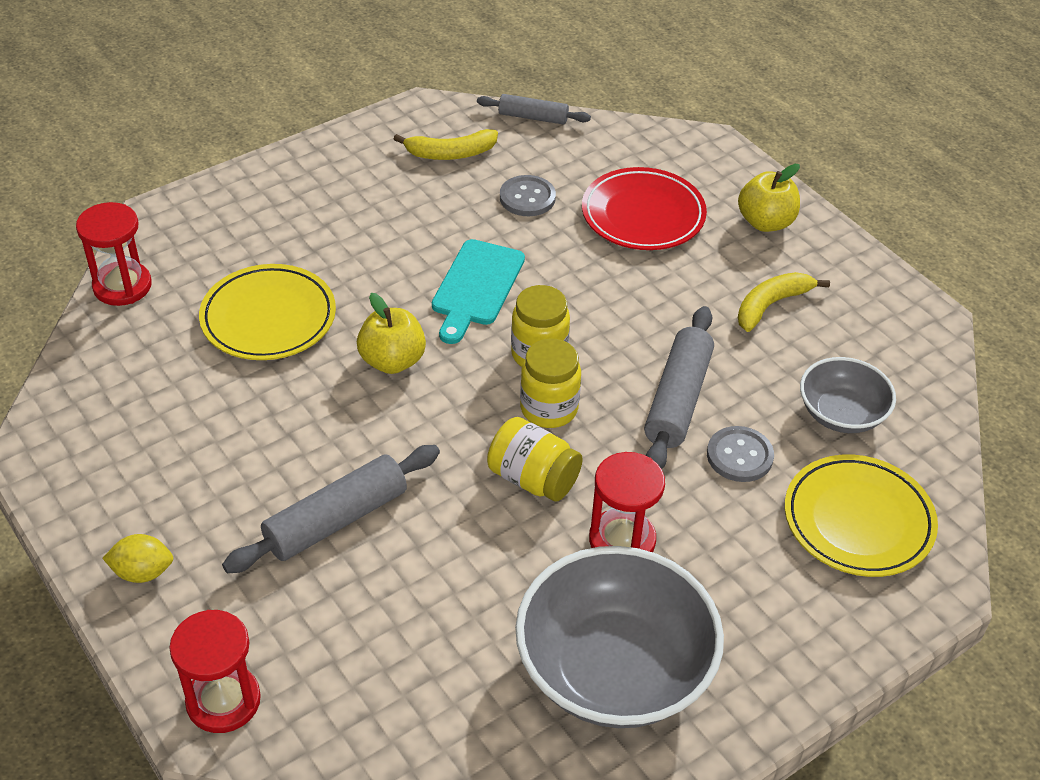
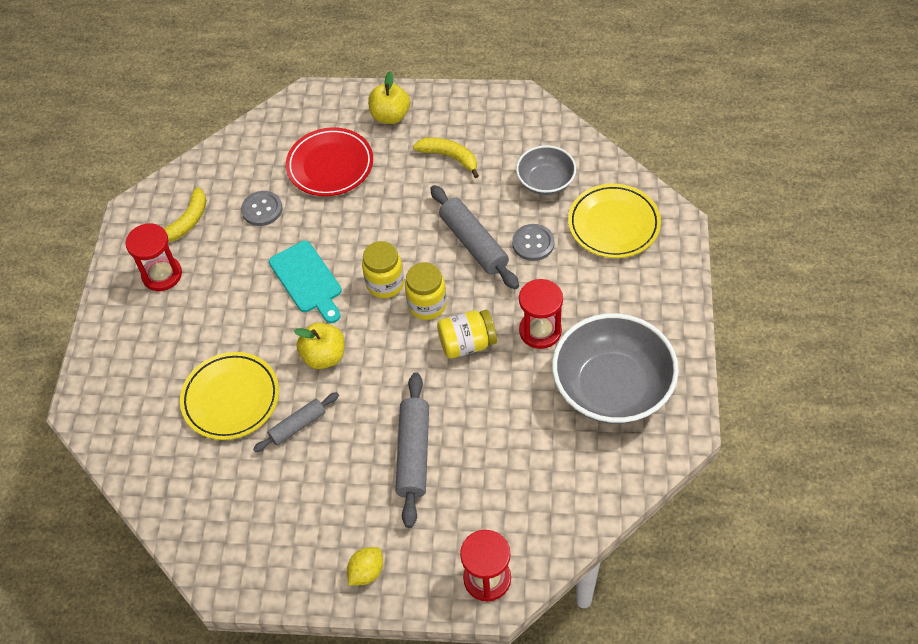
camera: 45 degrees left, 10 degrees up
(122, 286) = (126, 462): red hourglass -> red hourglass (162, 275)
(533, 117) = (198, 162): grey rolling pin -> grey rolling pin (298, 426)
(771, 305) = (449, 157): yellow banana -> yellow banana turned 120 degrees clockwise

